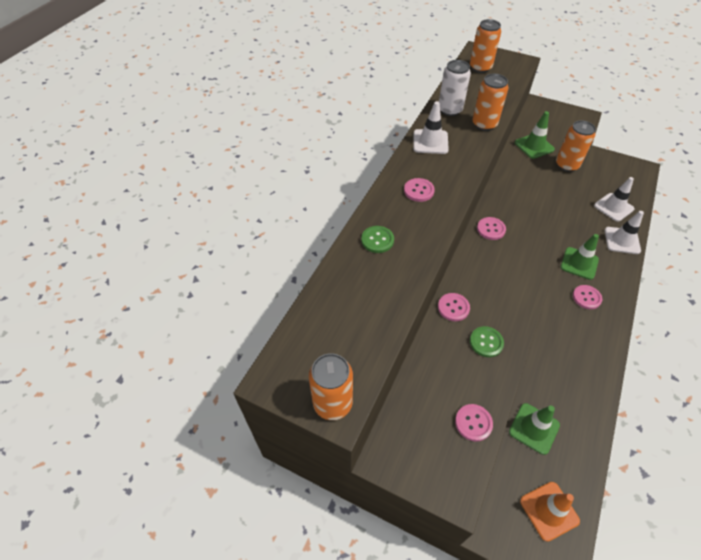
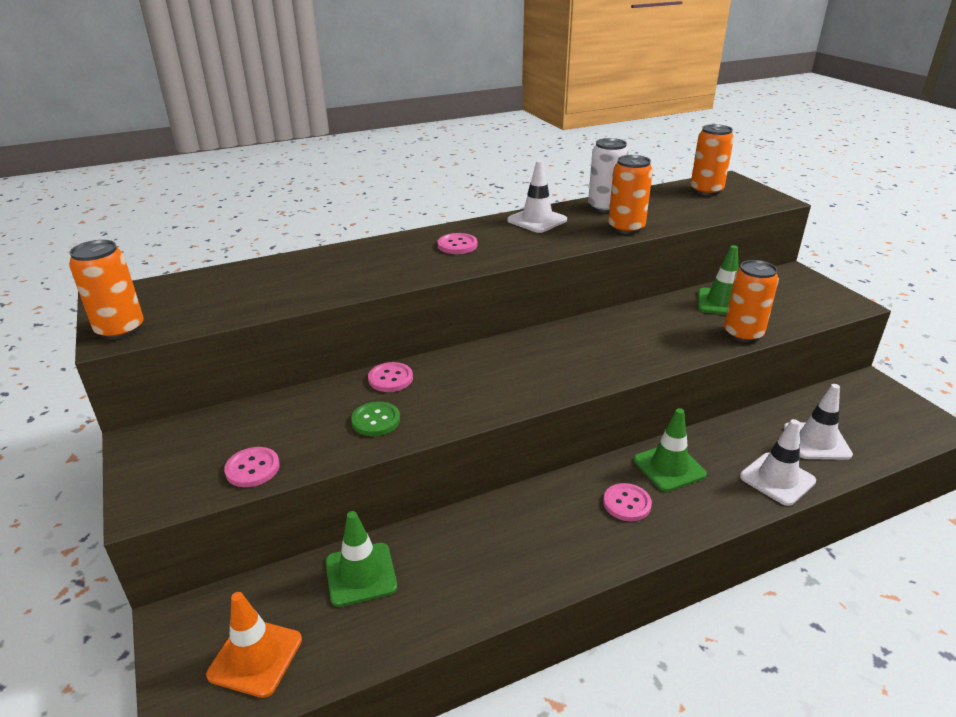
camera: 40 degrees right, 20 degrees down
(377, 240) = (353, 259): green button -> none
(491, 229) = (541, 343): pink button -> none

